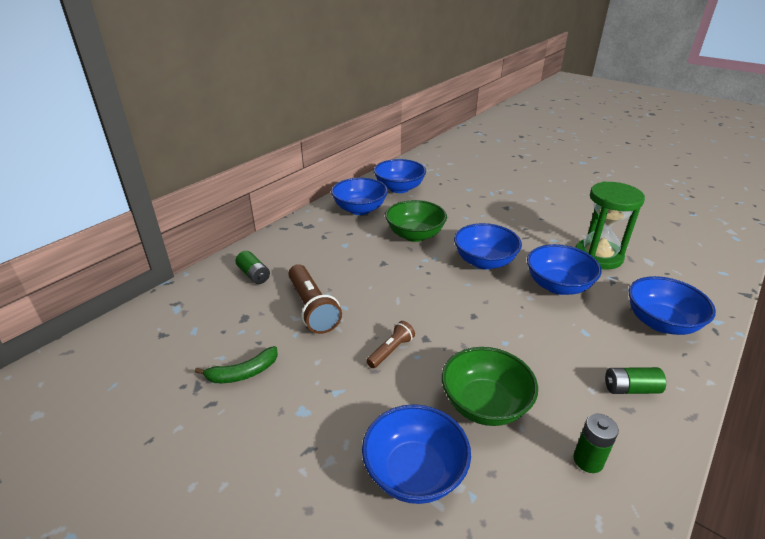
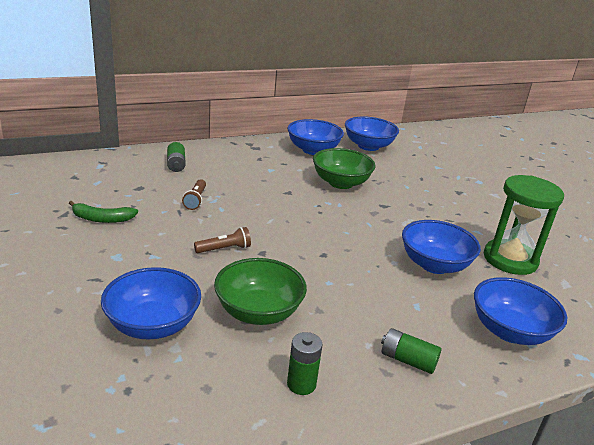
camera: 25 degrees right, 5 degrees down
(312, 308) = (195, 200): brown flashlight -> brown flashlight, size x0.55
(484, 261) = (383, 222): blue bowl -> none

